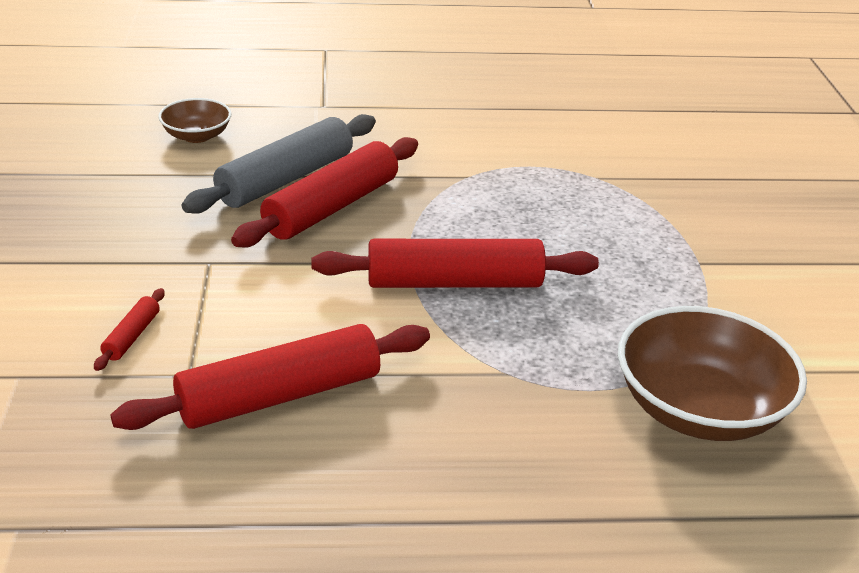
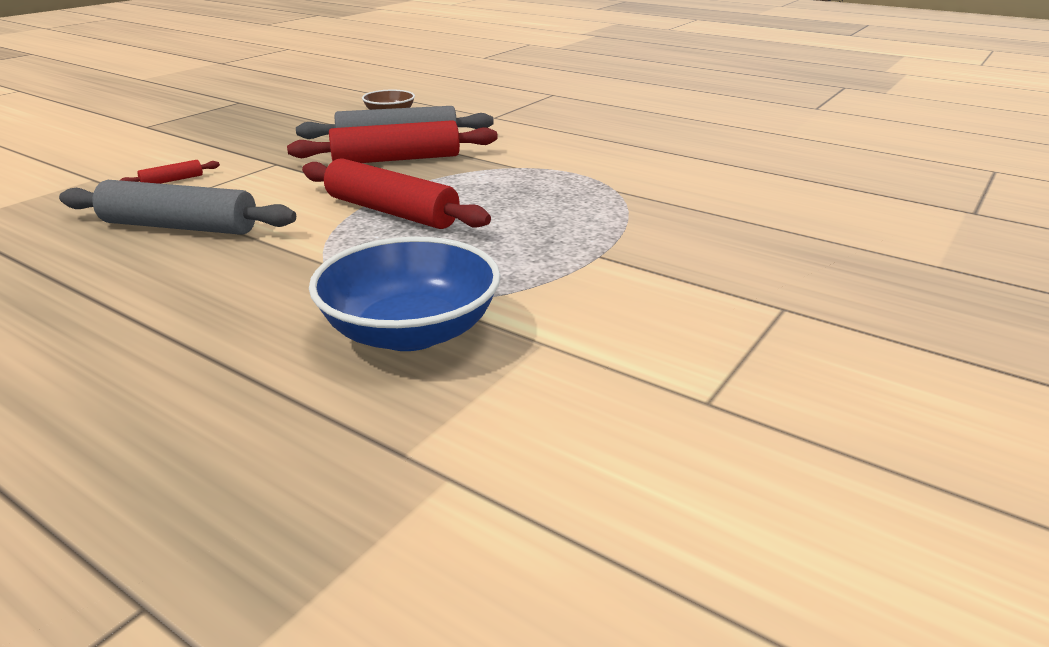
camera: 40 degrees right, 5 degrees down
(280, 395) = (180, 226): red rolling pin -> grey rolling pin
(699, 409) = (410, 331): brown bowl -> blue bowl

